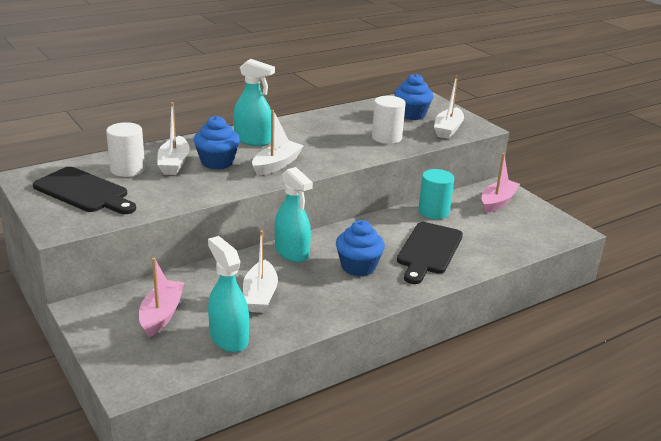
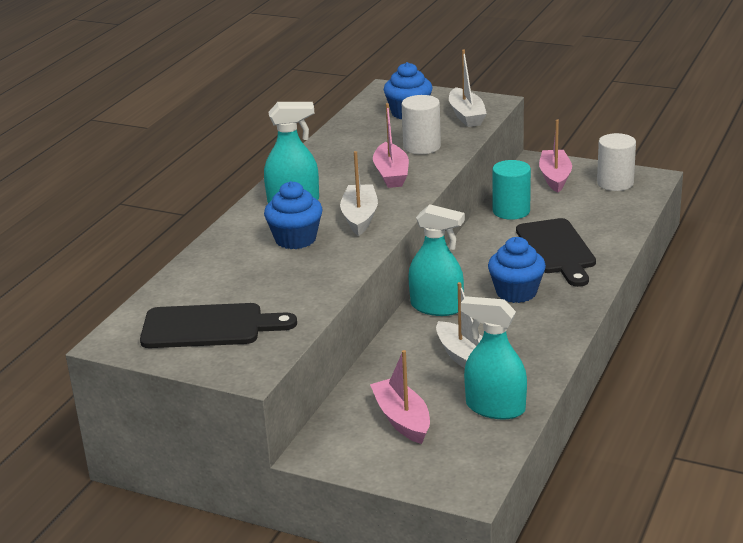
camera: 30 degrees left, 0 degrees up
(127, 169) = (213, 285): white cylinder -> white cylinder (615, 183)
(174, 163) = (252, 259): white boat -> none
(339, 147) = (391, 174): none -> pink boat

